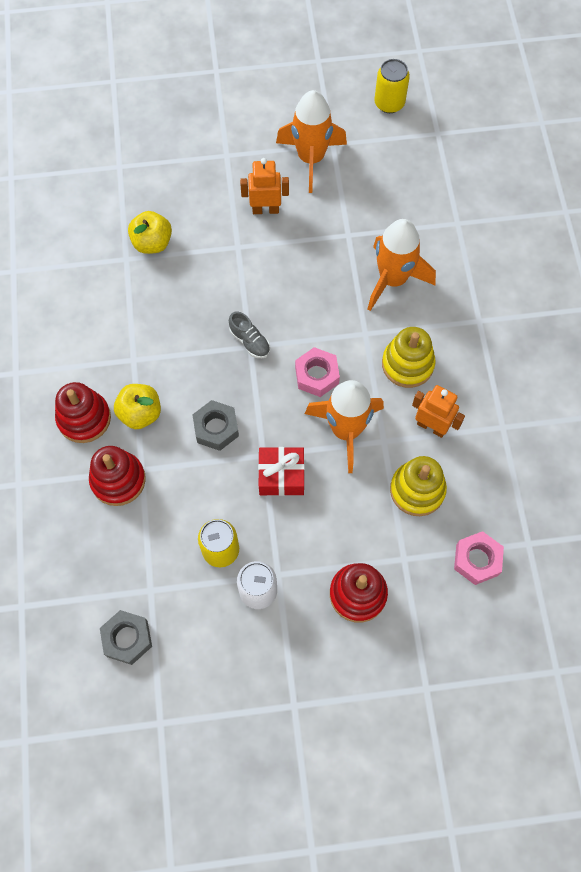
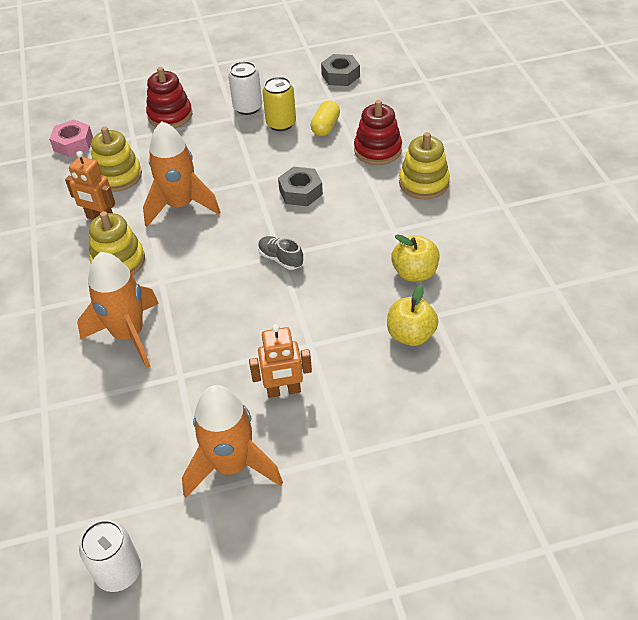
camera: 175 degrees right, 20 degrees down
(84, 418) = (423, 183): red stacking toy -> yellow stacking toy
(140, 413) = (373, 193): yellow apple -> yellow apple (414, 273)
(168, 533) = (325, 127): none -> yellow capsule
(281, 476) = (237, 170): red gift -> none
(316, 375) = (210, 241): pink nut -> none
(389, 103) = (118, 572): yellow can -> white can

